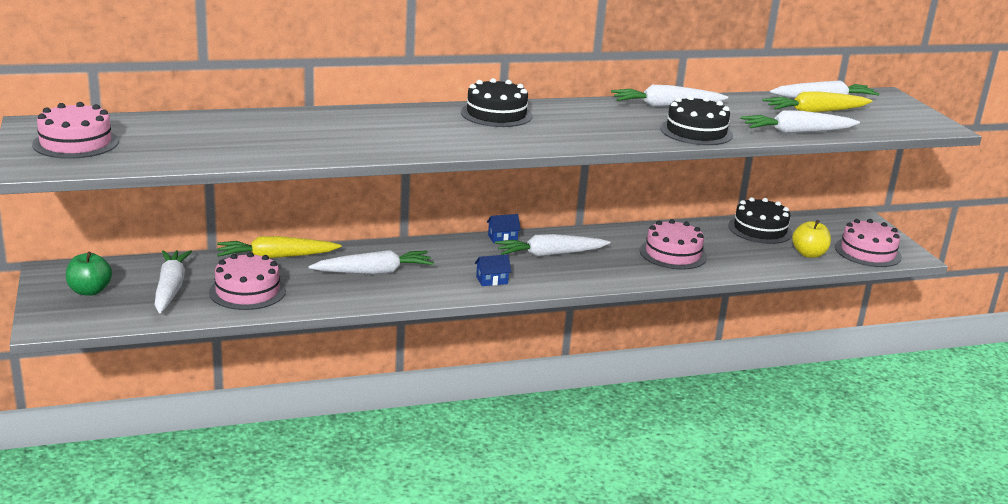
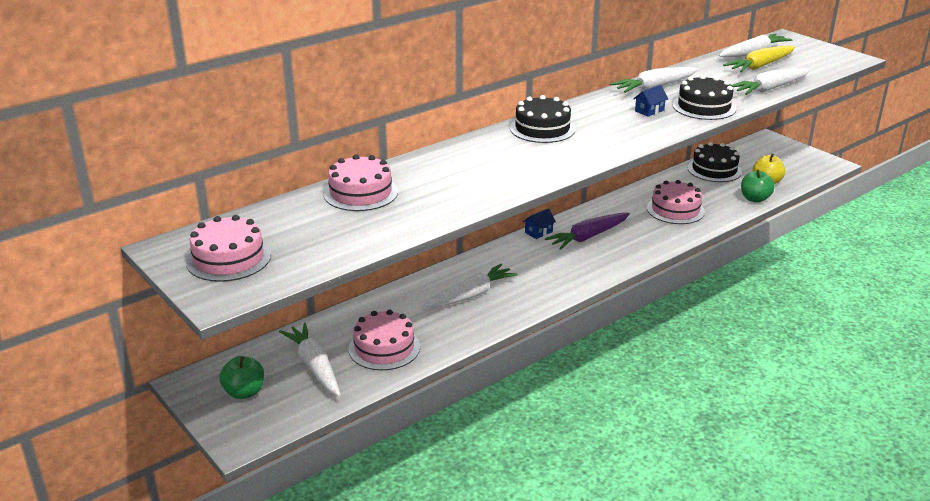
camera: 20 degrees left, 5 degrees up
(276, 257) = (375, 305): yellow carrot -> none
(492, 280) = (568, 275): blue house -> blue house (649, 111)
(550, 254) = (588, 237): white carrot -> purple carrot
(776, 265) = (755, 199): none -> green apple
(867, 252) = (802, 169): pink cake -> pink cake (360, 193)

